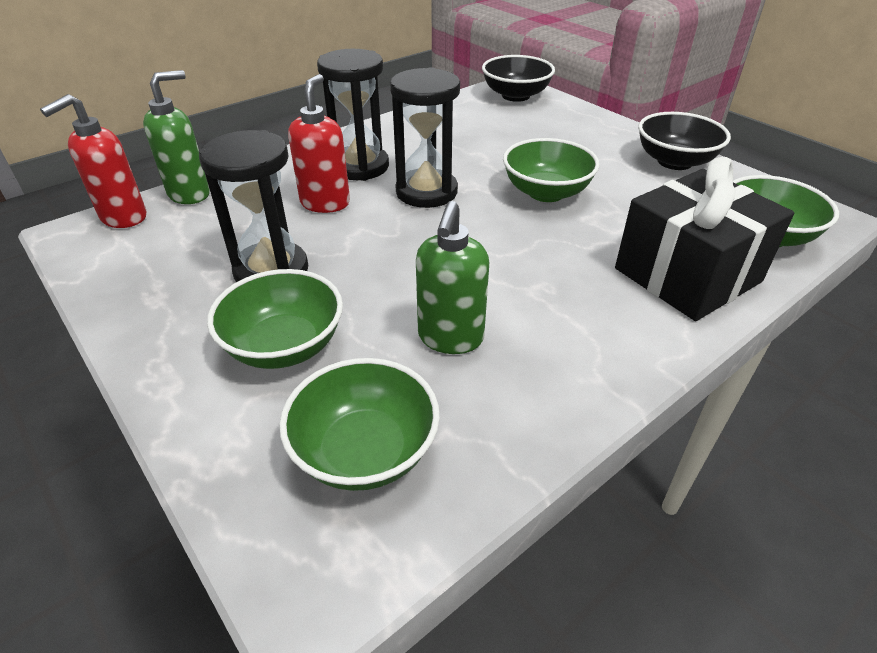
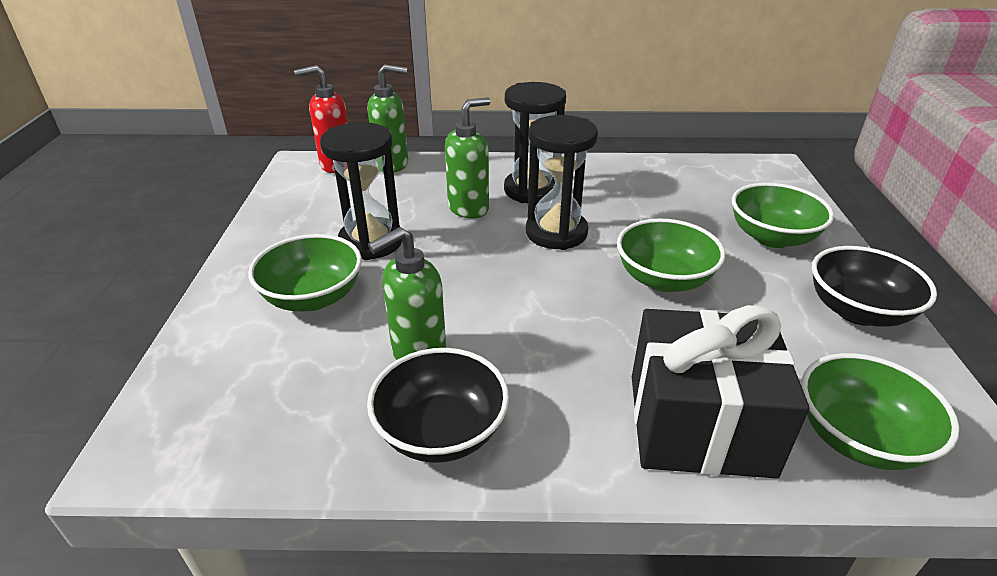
camera: 40 degrees right, 5 degrees down
(325, 203) = (469, 208): red soap dispenser -> green soap dispenser
(365, 451) = (265, 395): green bowl -> green bowl (772, 237)
(515, 95) = (762, 178): black bowl -> black bowl (441, 431)

